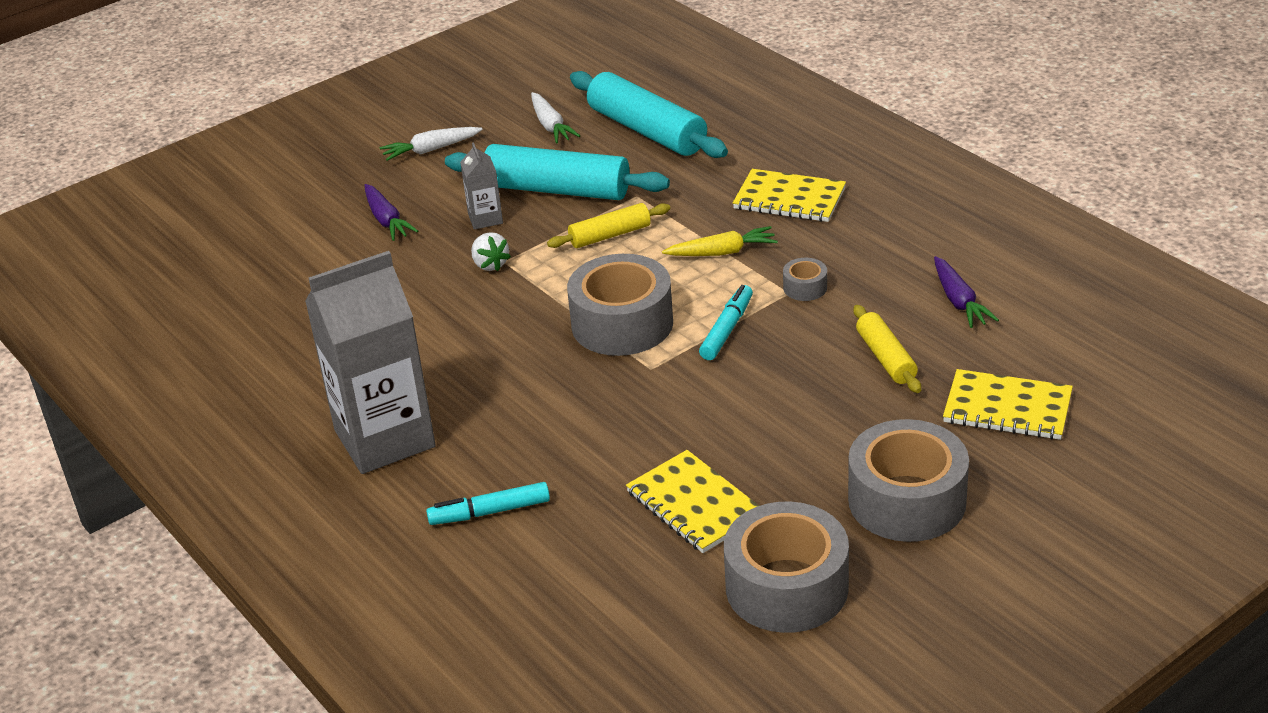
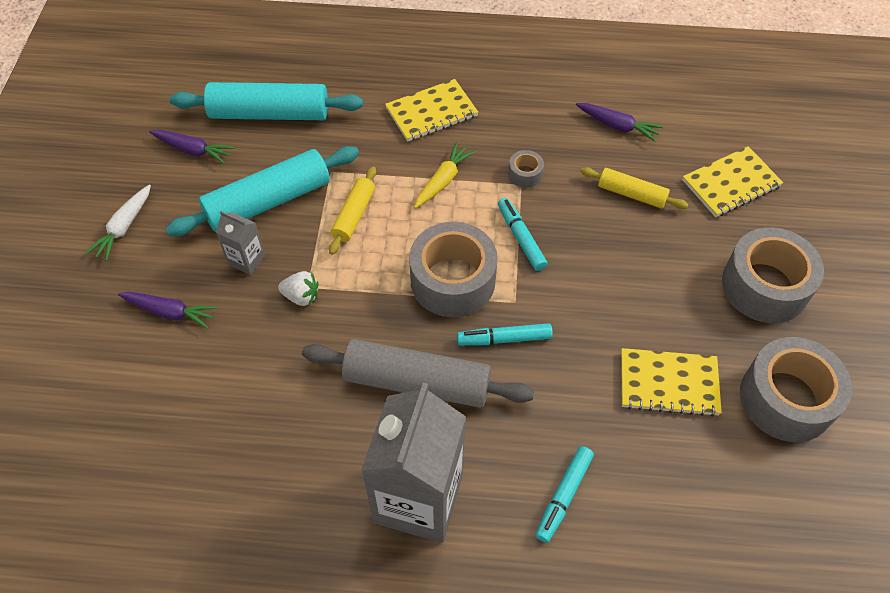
camera: 50 degrees left, 20 degrees up
(492, 370) = (417, 383): none -> grey rolling pin
(550, 126) = (193, 150): white carrot -> purple carrot
(602, 386) = (504, 339): none -> turquoise marker

